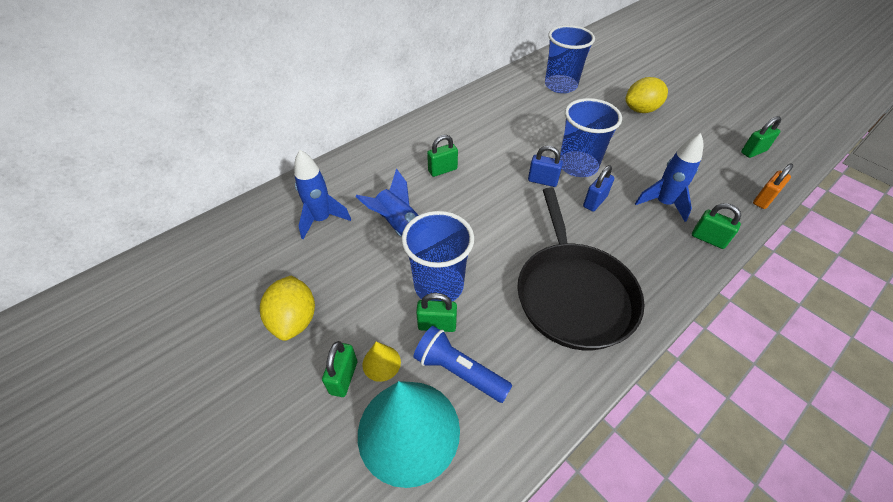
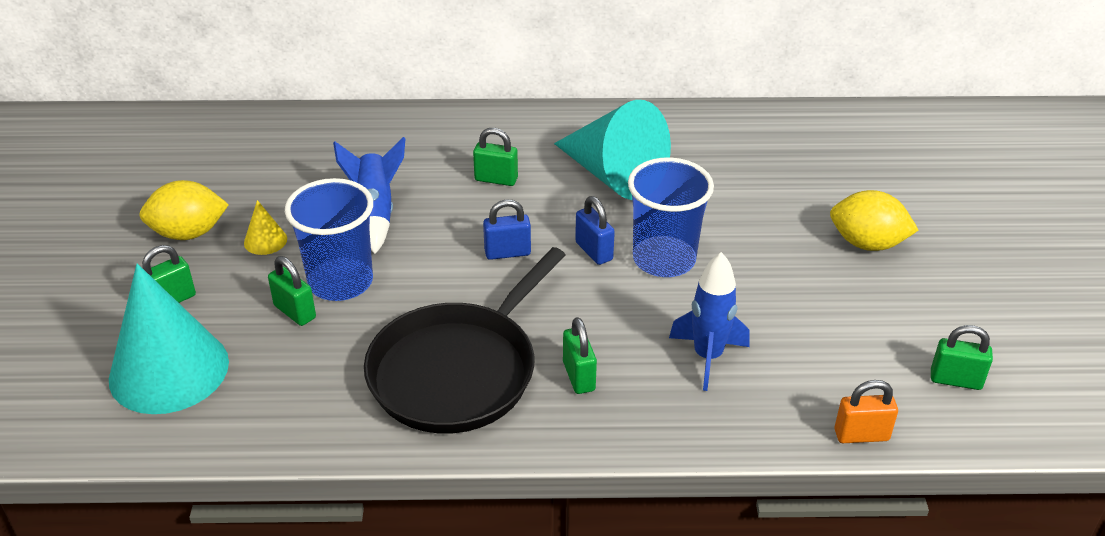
camera: 40 degrees right, 10 degrees down
(294, 320) = (189, 233): yellow lemon -> yellow lemon turned 45 degrees clockwise
(322, 219) = (314, 162): blue rocket -> none
(381, 363) = (212, 309): yellow cone -> yellow cone (265, 240)
(459, 371) = (263, 358): blue flashlight -> none
(497, 136) = (613, 175): none -> turquoise cone
(560, 85) = (796, 158): blue cup -> none
(594, 202) = (622, 306): blue padlock -> blue padlock (507, 252)
(708, 239) = (702, 423): green padlock -> green padlock (578, 376)

